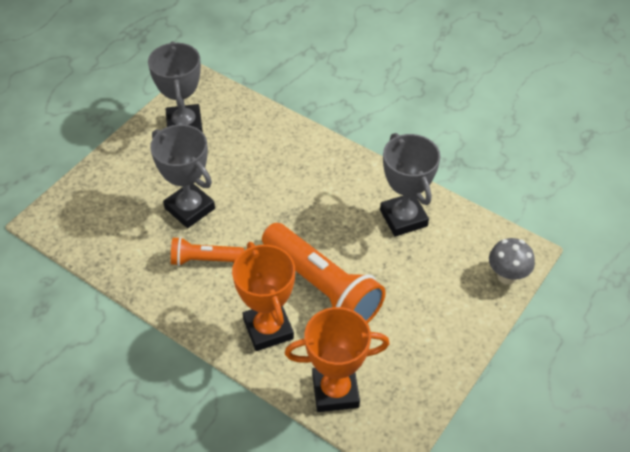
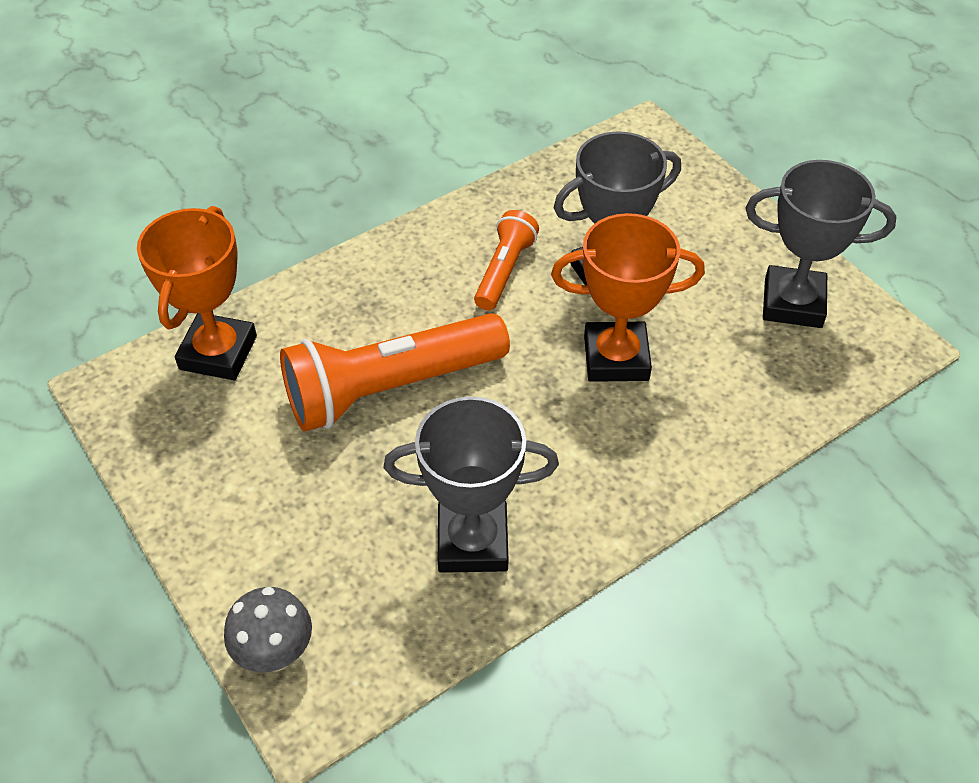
camera: 110 degrees right, 0 degrees up
(268, 329) = (353, 309): orange trophy -> orange trophy (616, 358)

